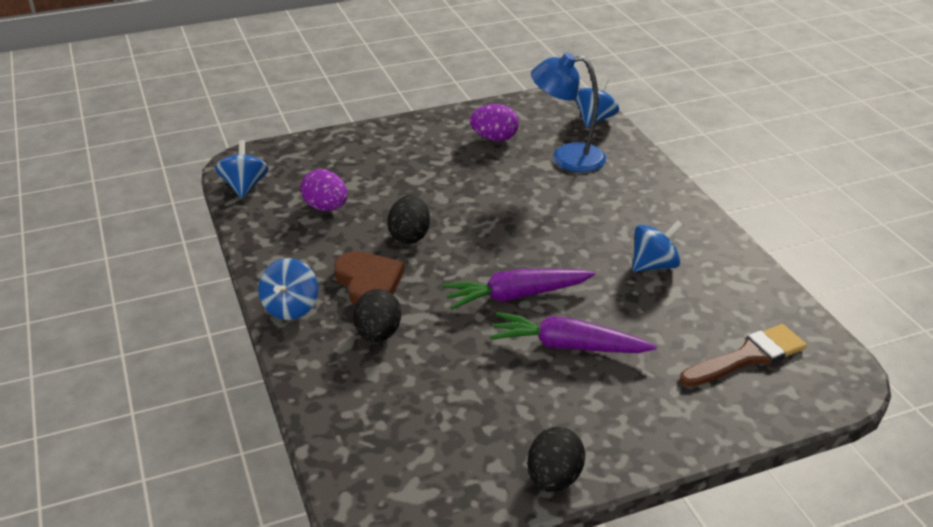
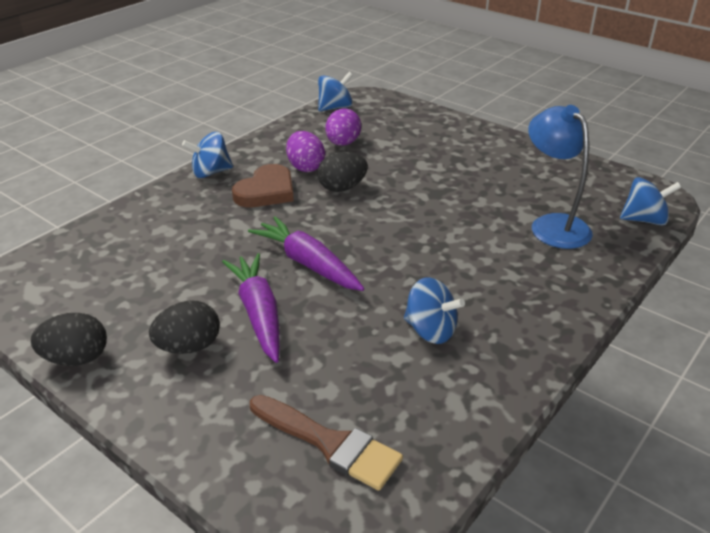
camera: 60 degrees right, 0 degrees up
(378, 334) = (206, 216): black egg -> black egg (189, 347)
(494, 138) = (532, 179): purple egg -> purple egg (305, 167)

